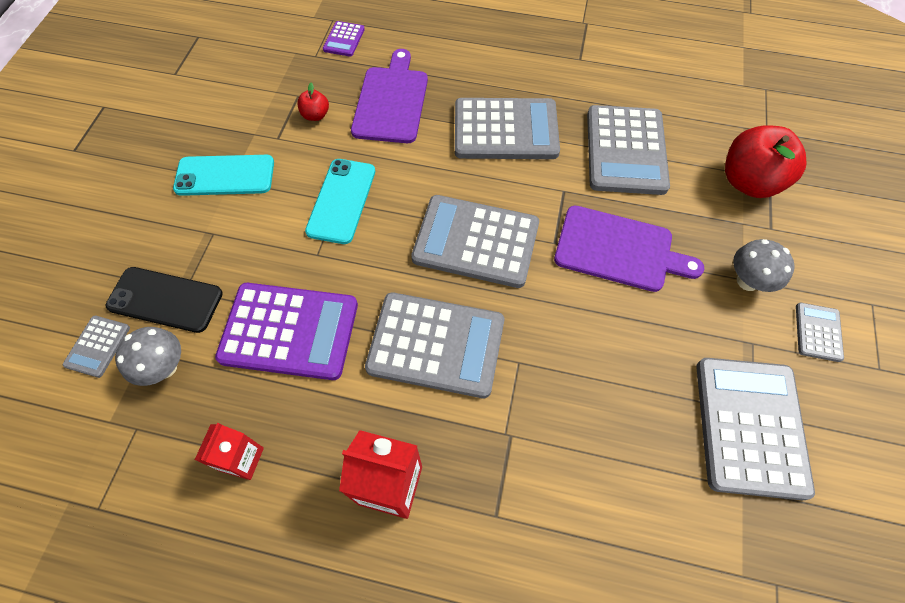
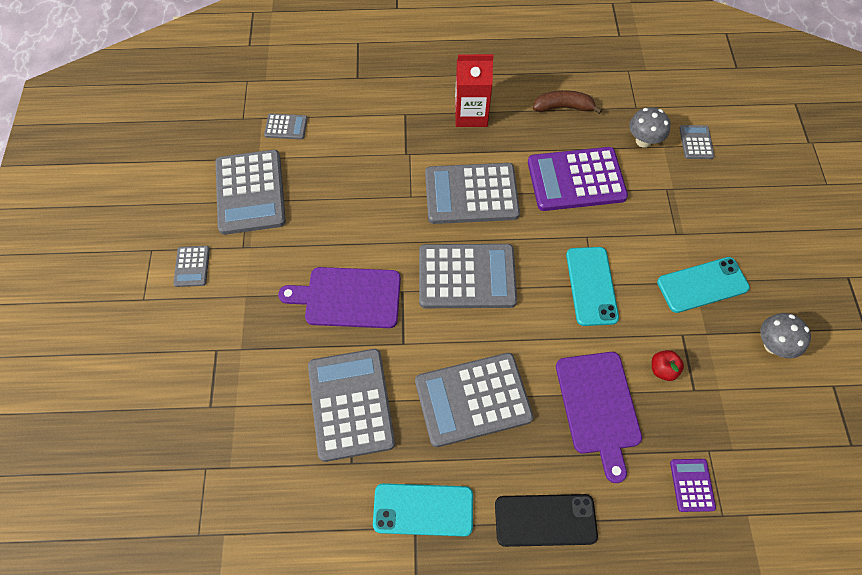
camera: 165 degrees right, 0 degrees up
(165, 299) = (675, 180): black phone -> black phone (545, 520)
(242, 459) = (563, 107): red carton -> brown banana
(571, 67) = (423, 509): none -> turquoise phone
(699, 543) = (286, 127): none -> grey calculator
(747, 281) = (242, 295): grey mushroom -> grey mushroom (773, 345)
(748, 182) = (231, 396): red apple -> none

